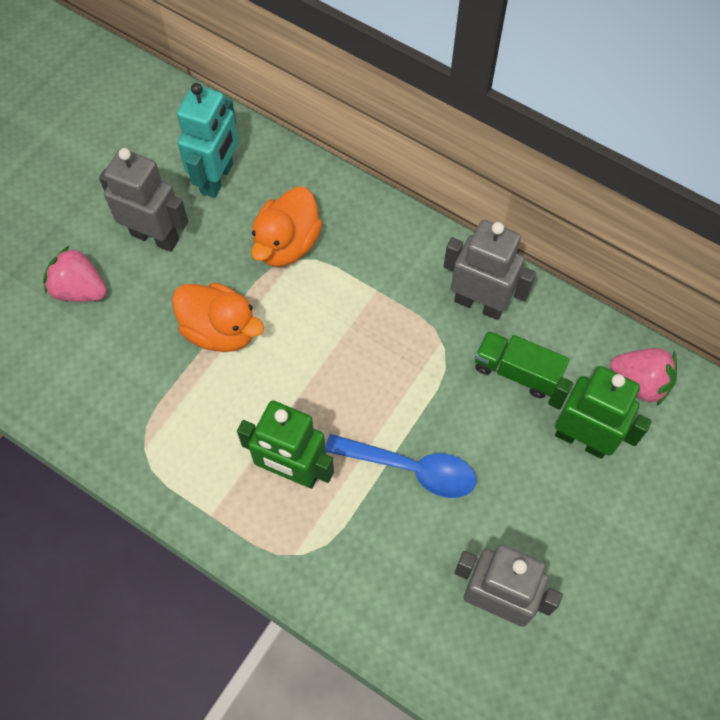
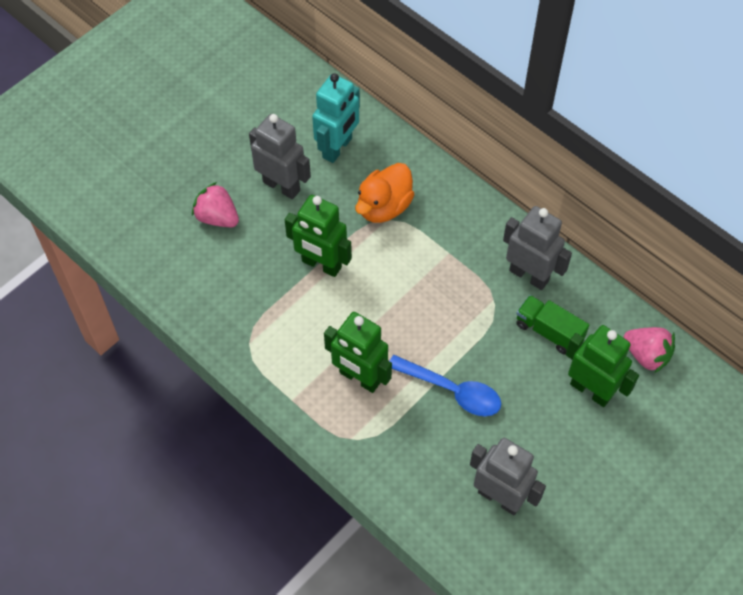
camera: 10 degrees right, 5 degrees down
(220, 330) = (321, 264): orange duck -> green robot

